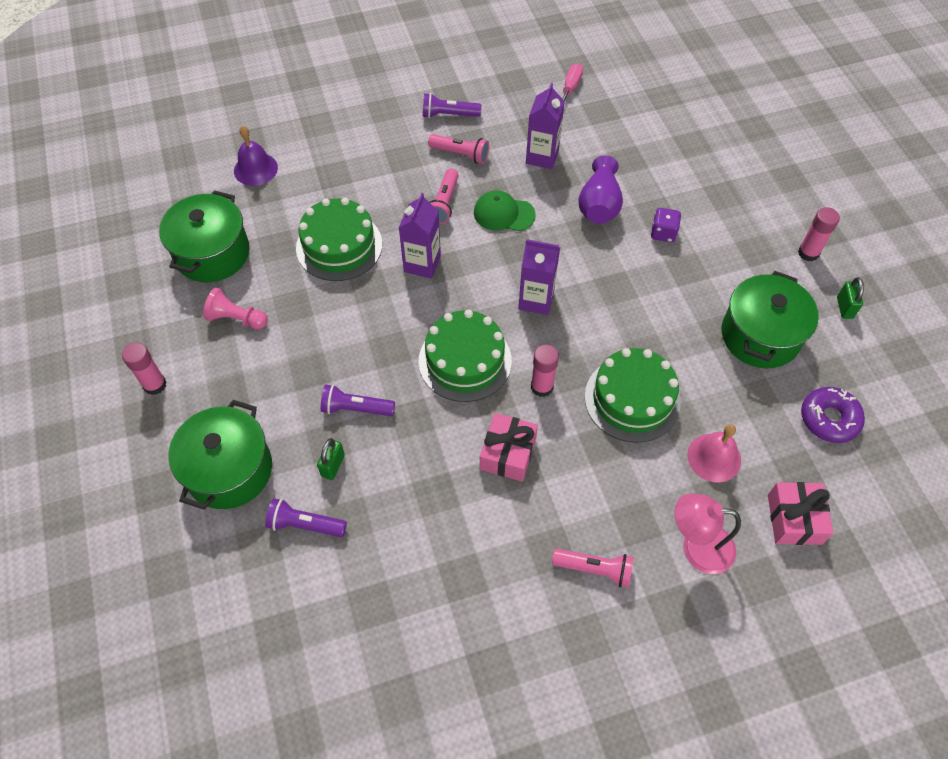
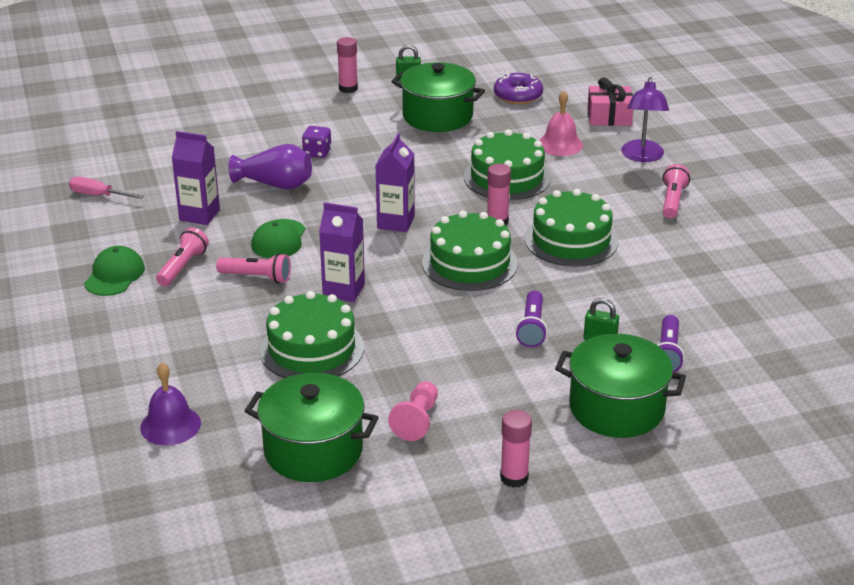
camera: 90 degrees left, 25 degrees down
(449, 115) = (114, 275): purple flashlight -> green cap
(508, 453) = (571, 240): pink gift -> green cake
(697, 547) = (642, 156): pink lamp -> purple lamp

